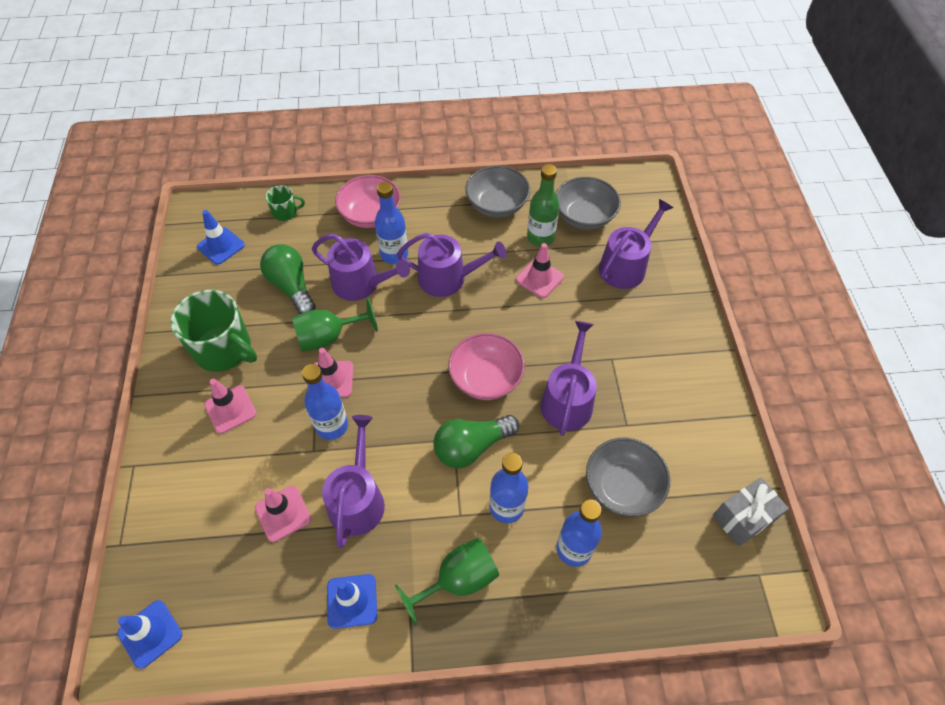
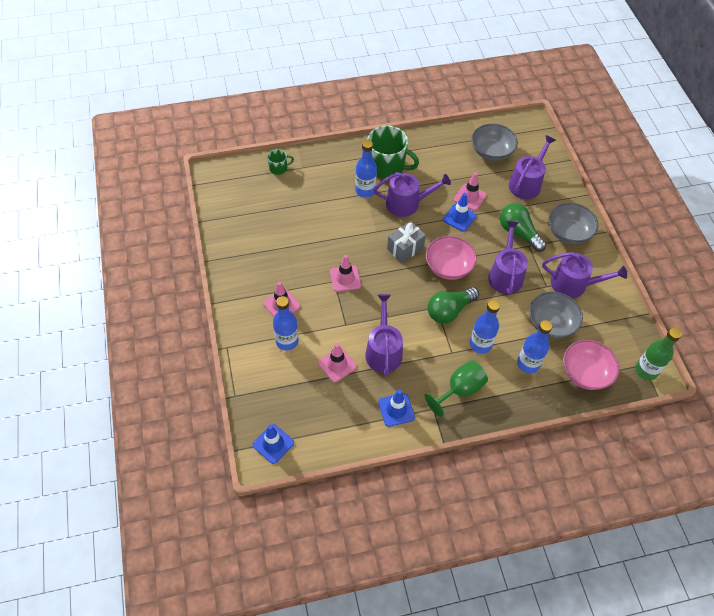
camera: 10 degrees left, 0 degrees up
(221, 246) = (239, 196): blue traffic cone -> blue traffic cone (459, 218)
(224, 349) = (264, 267): green mug -> green mug (387, 167)
(291, 286) = (299, 220): green light bulb -> green light bulb (518, 233)
(329, 337) = (335, 251): green goblet -> none
(332, 426) = (353, 308): blue bottle -> blue bottle (287, 341)
(361, 284) = (347, 213): purple watering can -> purple watering can (573, 284)
(370, 215) = (341, 164): pink bowl -> pink bowl (585, 373)
(497, 205) = (429, 149): grey bowl -> grey bowl (568, 232)
(540, 237) = (464, 169): green bottle -> green bottle (646, 370)
(743, 518) = (629, 333): grey gift -> grey gift (405, 248)

